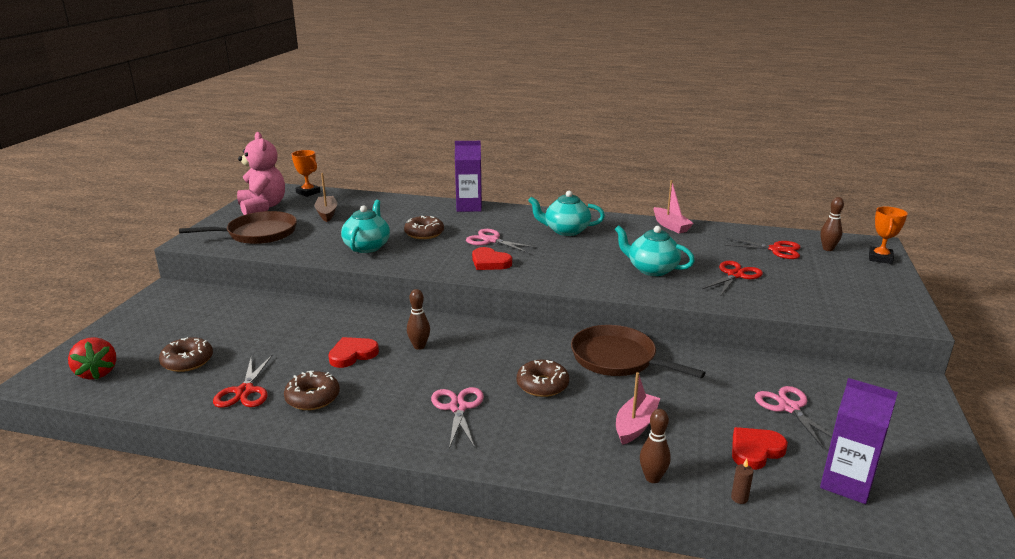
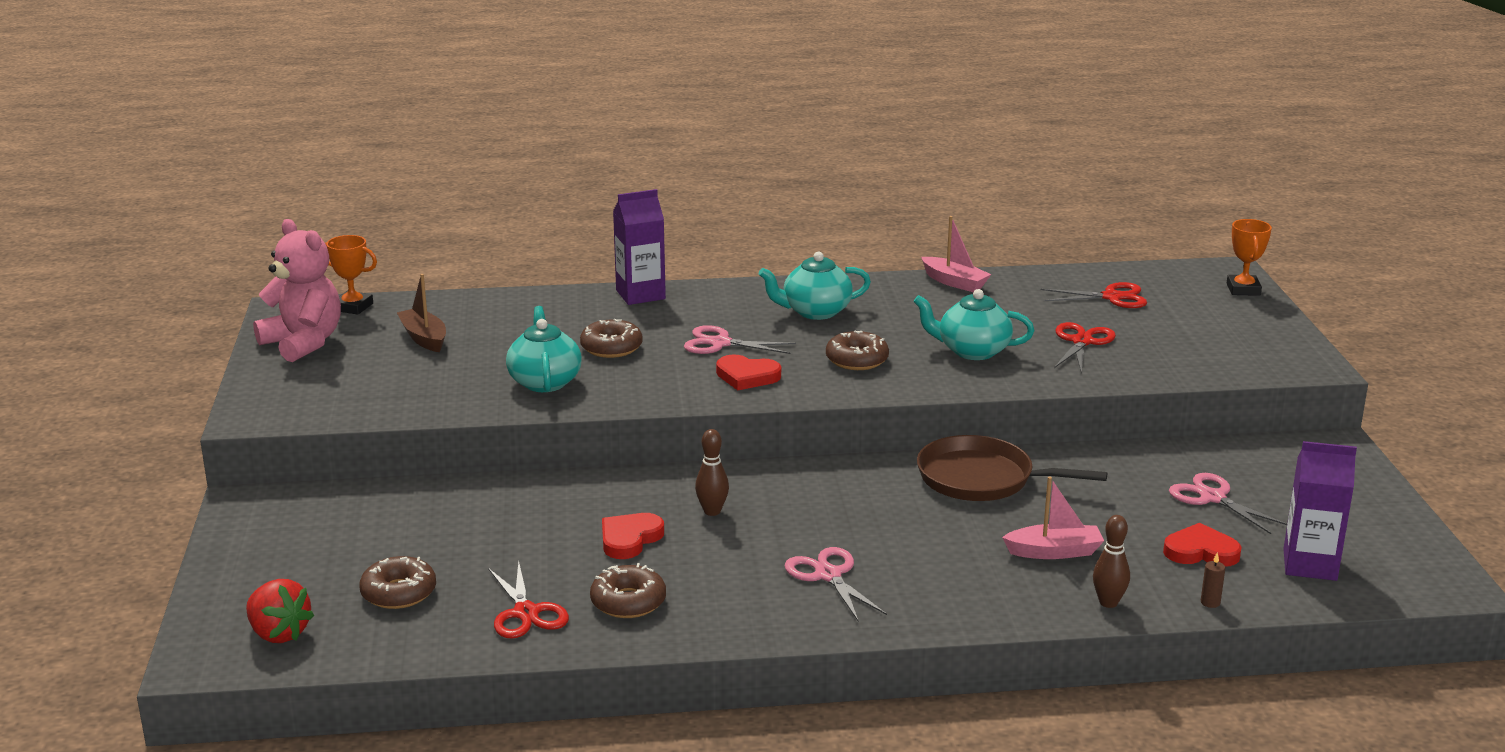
camera: 20 degrees left, 0 degrees up
(258, 233) = (348, 388): brown pan -> none
(542, 385) = (912, 528): brown donut -> brown donut (857, 360)
(635, 425) = (1054, 552): pink boat -> pink boat turned 75 degrees clockwise
(755, 450) = (1201, 551): red heart -> red heart turned 60 degrees clockwise
(828, 249) = (1175, 286): brown bowling pin -> none

